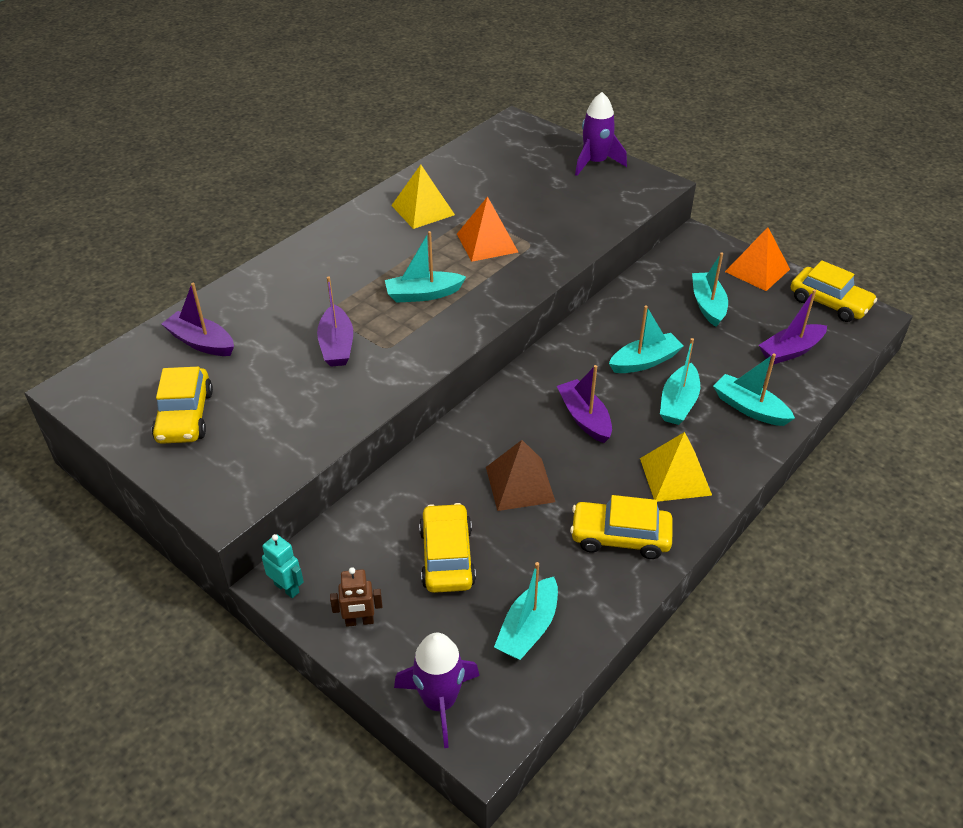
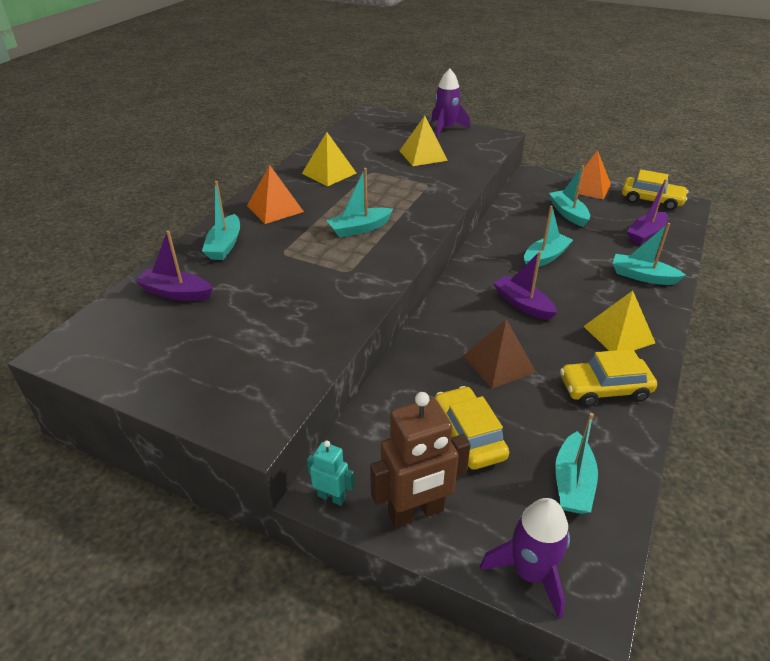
camera: 15 degrees left, 5 degrees down
(185, 416) = (183, 355): yellow car -> none
(337, 345) = (303, 276): purple boat -> none
(359, 621) = (416, 512): brown robot -> brown robot, size x1.93
(487, 243) = (392, 187): orange pyramid -> orange pyramid (275, 208)
(546, 200) = (423, 155): none -> yellow pyramid
(678, 403) = (588, 281): turquoise boat -> turquoise boat (225, 245)

